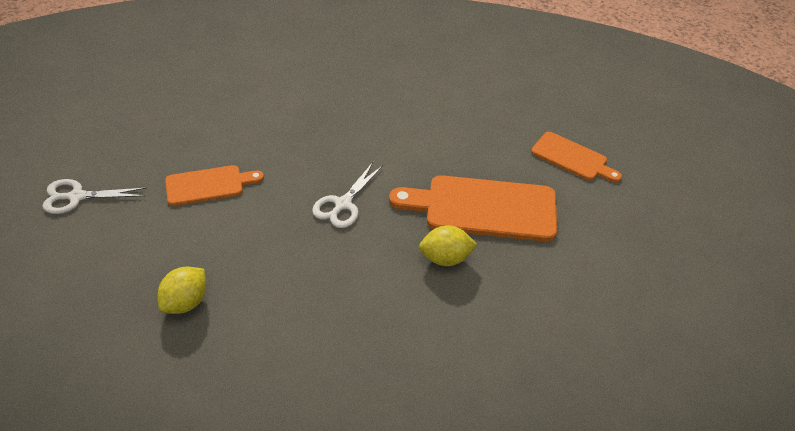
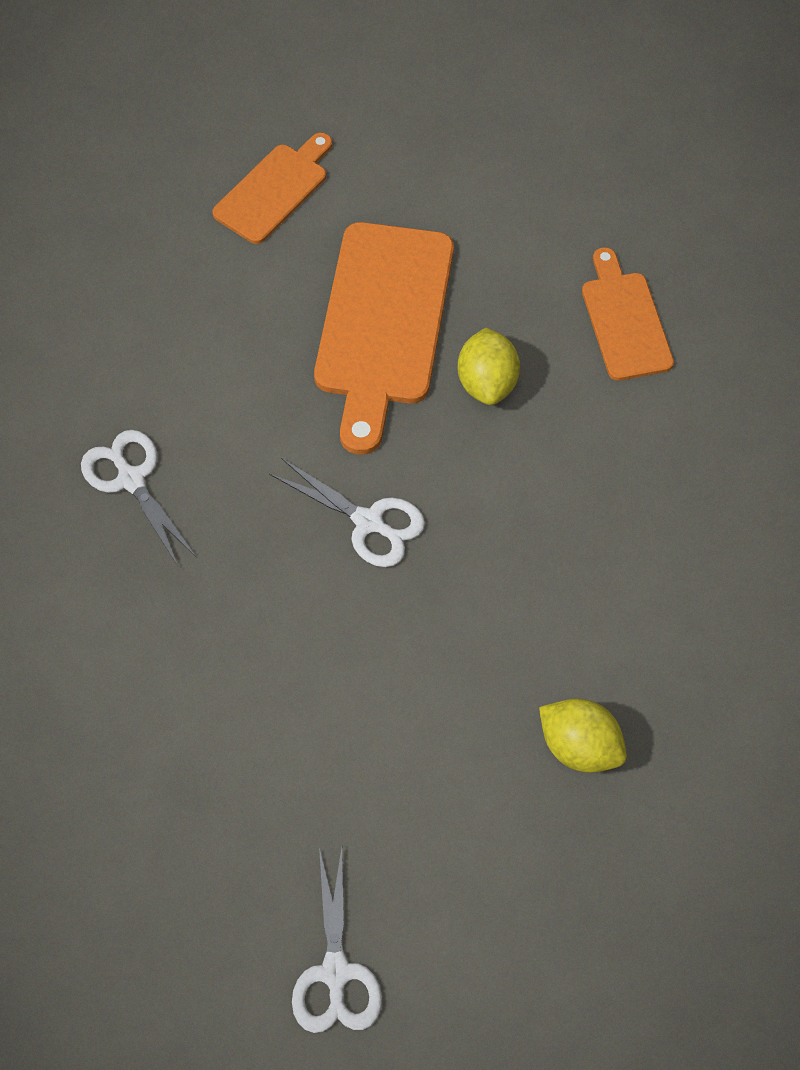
camera: 85 degrees left, 15 degrees up
(208, 185) = (314, 740): orange cutting board -> orange cutting board (625, 321)
(368, 112) = (131, 479): none -> white scissors

